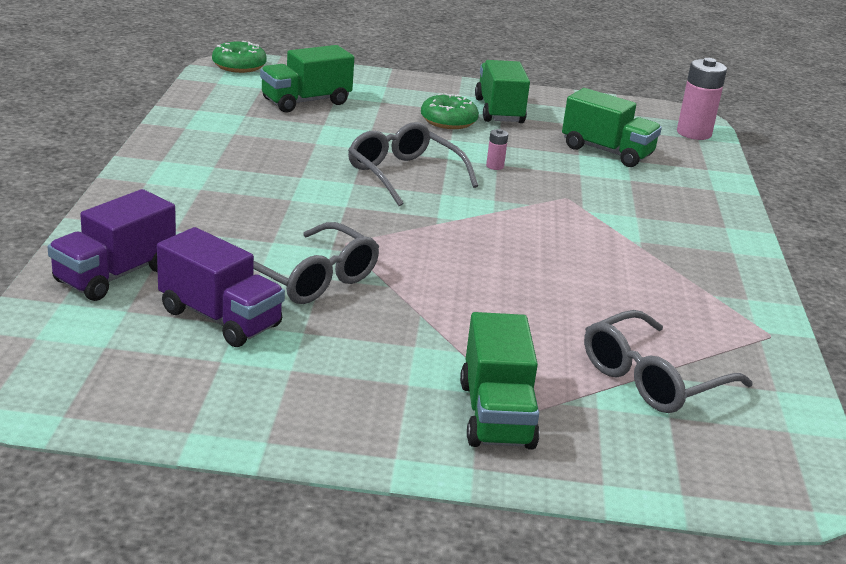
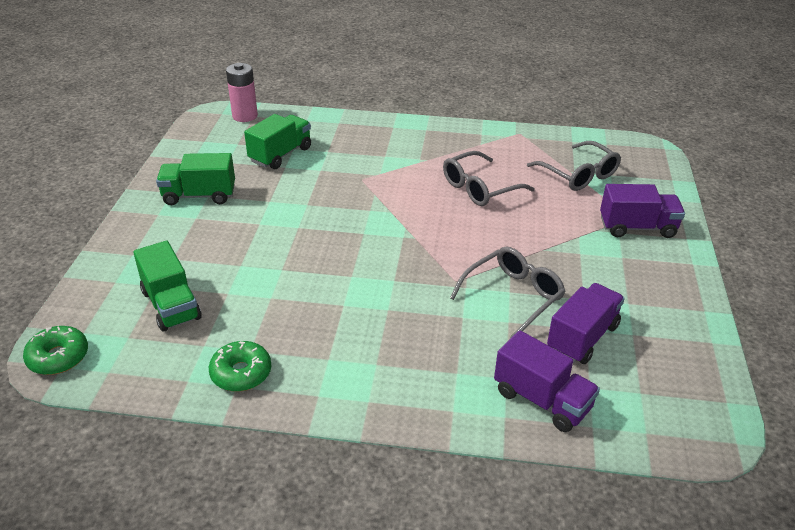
camera: 85 degrees left, 10 degrees up
(405, 175) = (334, 249): grey glasses -> grey glasses (480, 188)
(448, 121) = (221, 222): green donut -> green donut (241, 373)
(495, 166) = (312, 205): pink battery -> none
(496, 415) = (637, 227): green truck -> purple truck

